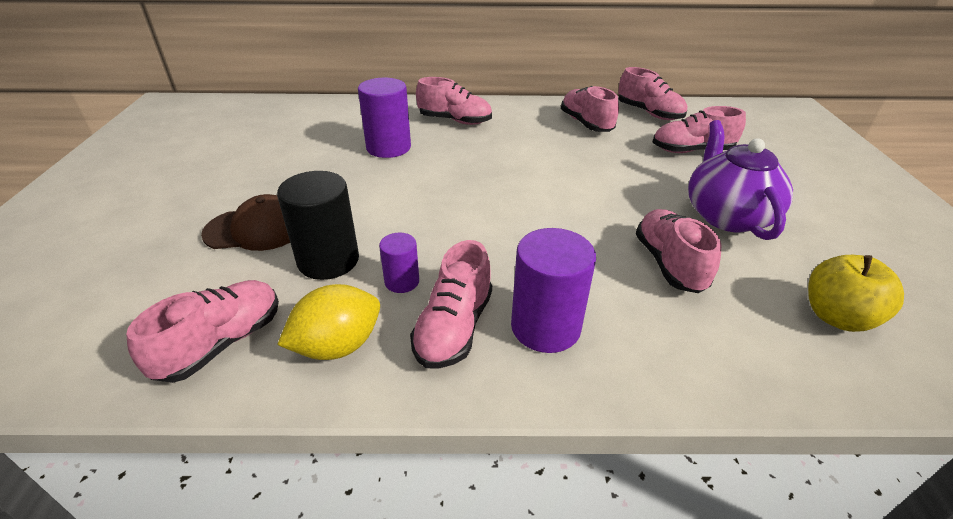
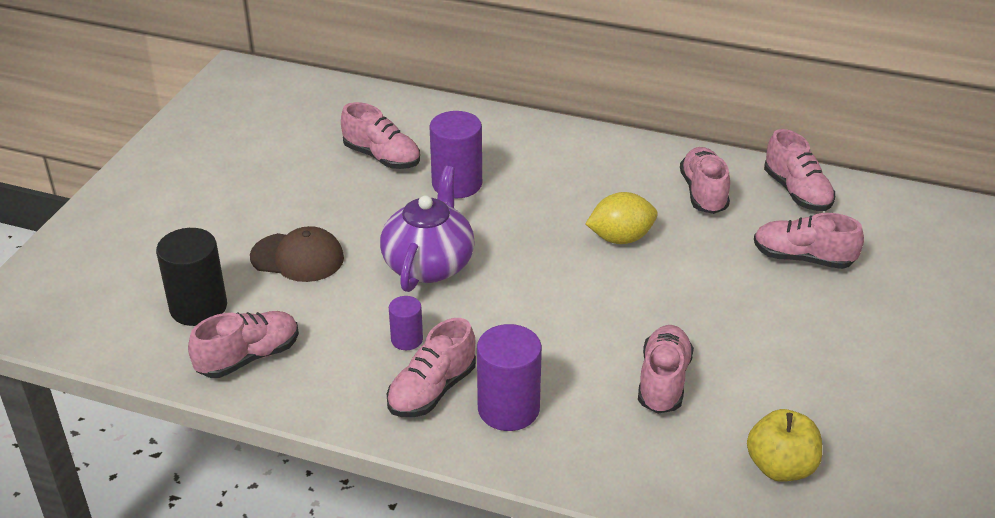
camera: 20 degrees right, 0 degrees up
(328, 260) = (351, 304): black cylinder -> black cylinder (198, 307)
(338, 346) = (334, 381): yellow lemon -> yellow lemon (620, 238)
(455, 121) = (548, 159): pink shoe -> pink shoe (382, 157)
(726, 215) = (769, 346): purple teapot -> purple teapot (429, 264)

